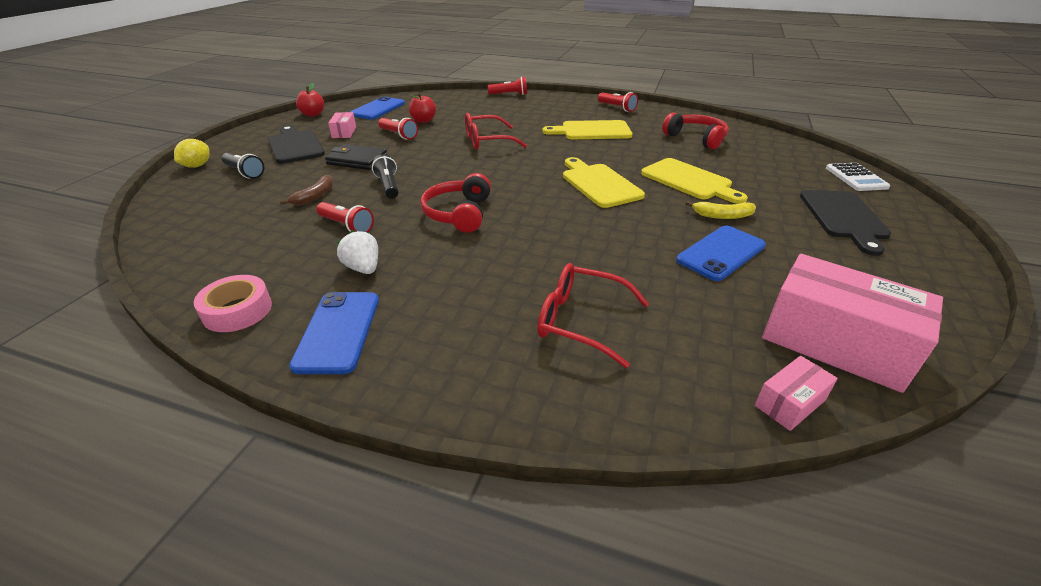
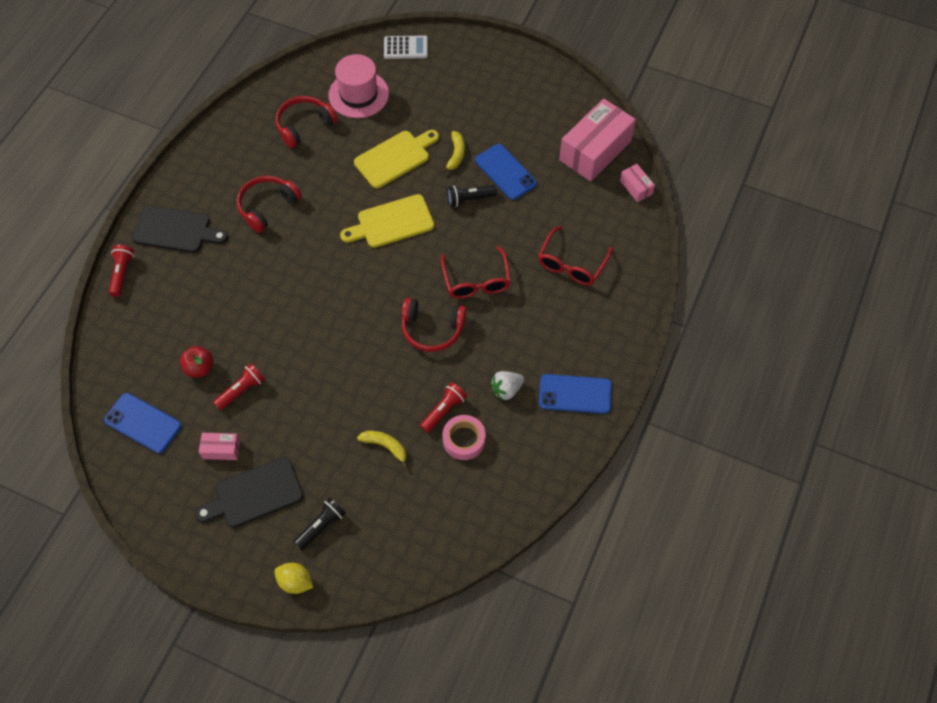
camera: 85 degrees left, 25 degrees up
(237, 310) = (551, 459): pink tape -> pink tape (464, 440)
(313, 114) = (146, 499): red apple -> none
(315, 196) = (385, 446): brown banana -> yellow banana
(357, 160) = (307, 423): black wallet -> none
(388, 186) = (373, 387): black flashlight -> black flashlight (469, 199)
(487, 141) = (276, 304): red glasses -> red glasses (476, 281)
(592, 131) = (267, 207): yellow cutting board -> red headphones
(617, 108) = (201, 171): red flashlight -> none
(759, 158) = (358, 94): none -> pink hat
(843, 217) = (466, 85): black cutting board -> black cutting board (176, 230)

